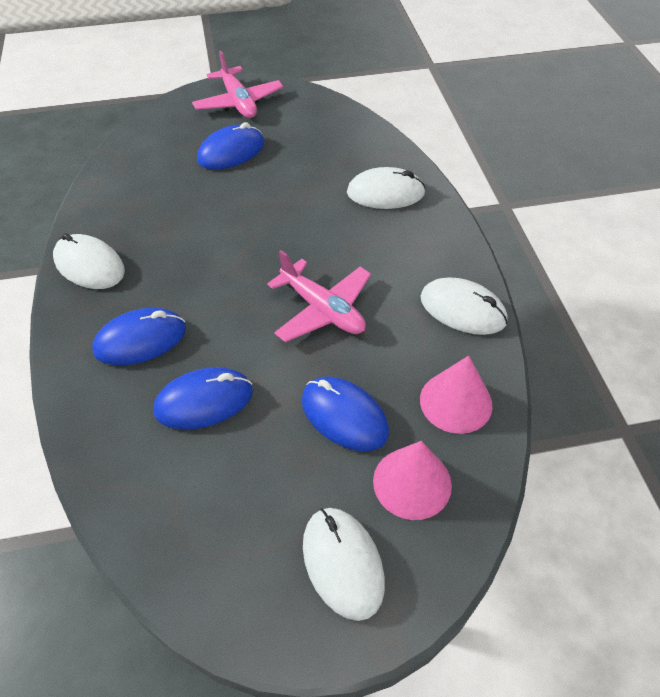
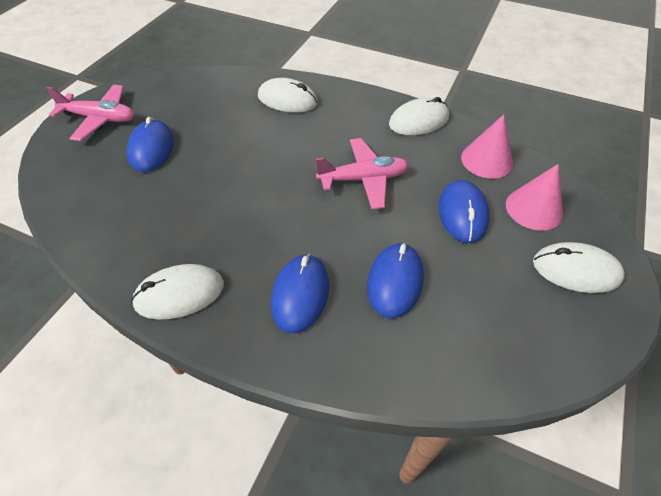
camera: 55 degrees left, 0 degrees up
(344, 416) = (462, 213): blue mouse -> blue mouse turned 75 degrees counterclockwise
(385, 193) = (287, 100): white mouse -> white mouse turned 75 degrees clockwise

